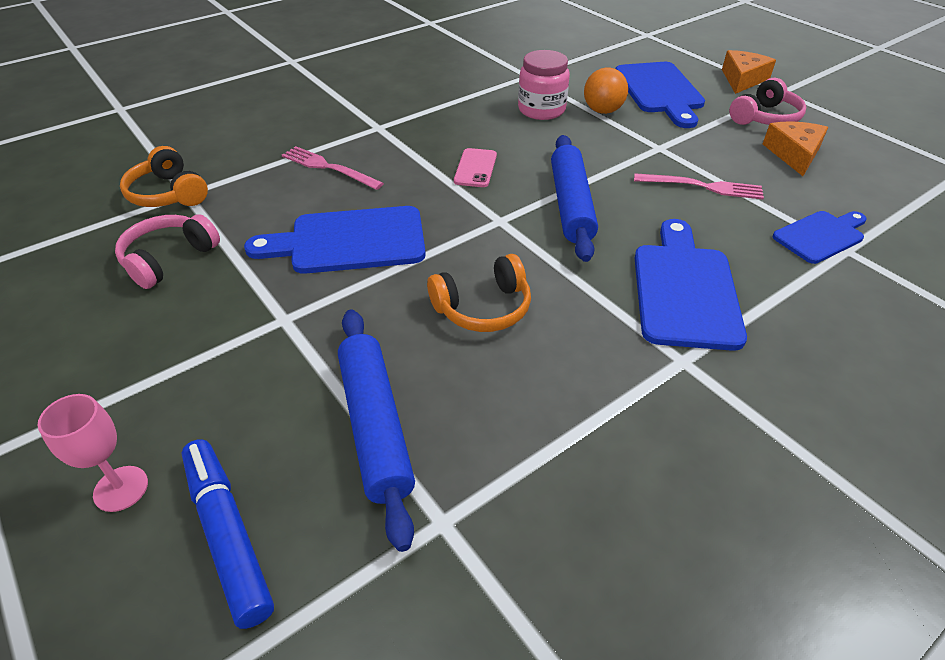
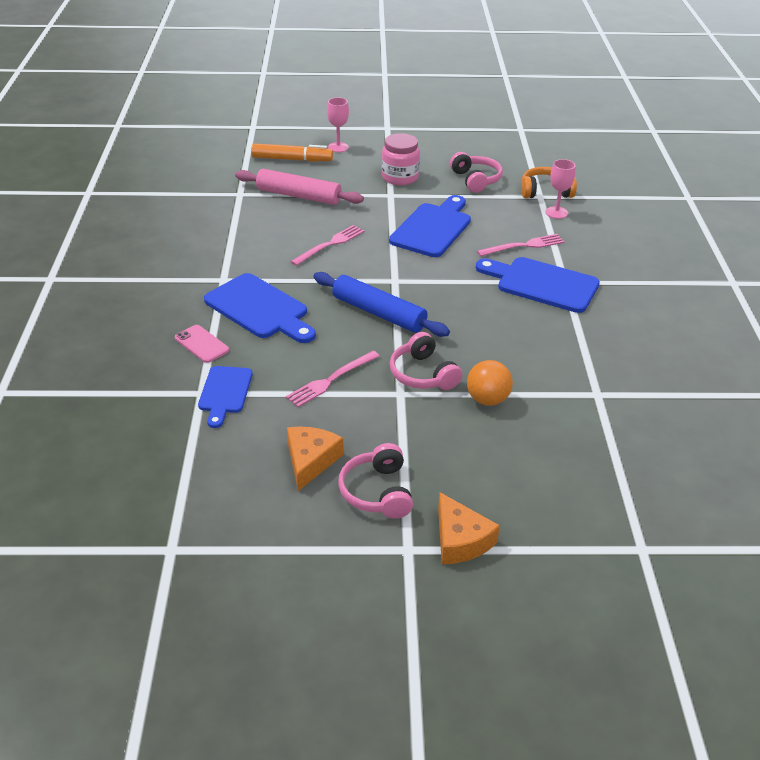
camera: 125 degrees right, 5 degrees down
(224, 171) = (556, 212): none -> pink goblet
(228, 534) = (292, 159): blue marker -> orange marker
(375, 426) = (298, 196): blue rolling pin -> pink rolling pin
(475, 168) = (463, 297): pink phone -> pink phone (201, 344)
(483, 308) = (330, 244): orange headphones -> pink fork
(541, 110) = (521, 367): pink jar -> pink jar (400, 177)
(620, 147) = (423, 374): none -> pink headphones
(660, 91) = (491, 459): blue cutting board -> blue cutting board (542, 284)
(794, 154) = (310, 461): orange cheese -> orange cheese turned 120 degrees counterclockwise

